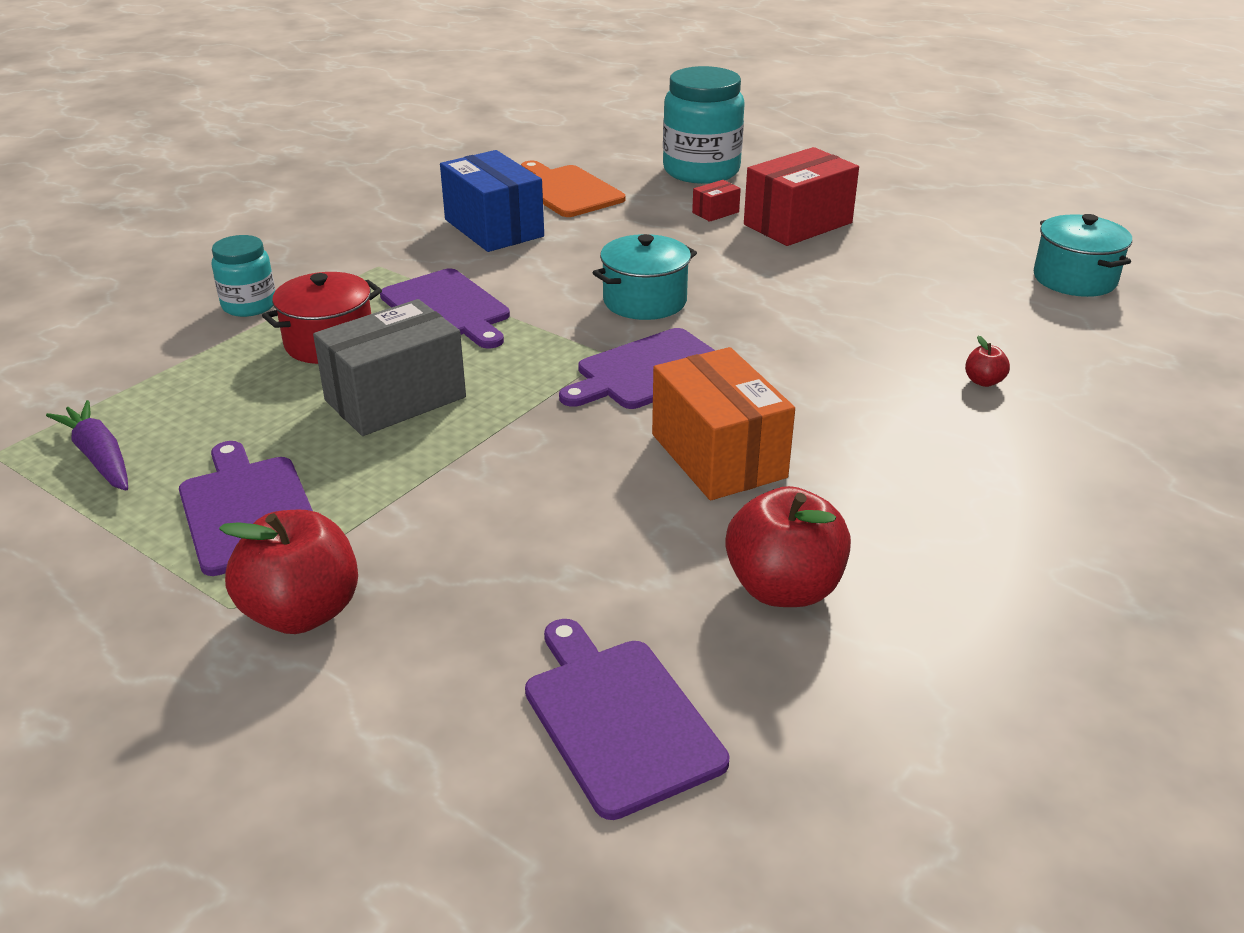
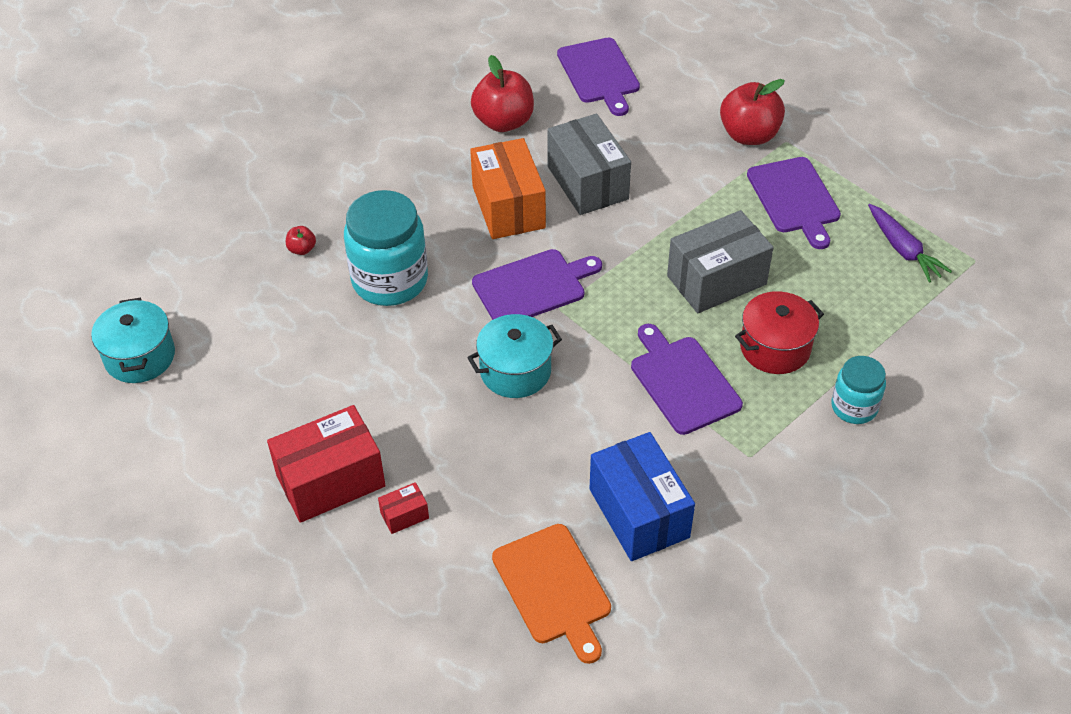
camera: 170 degrees left, 15 degrees up
(601, 501) = (587, 183): none -> grey box
(701, 171) = (387, 617): turquoise jar -> turquoise jar (390, 280)

